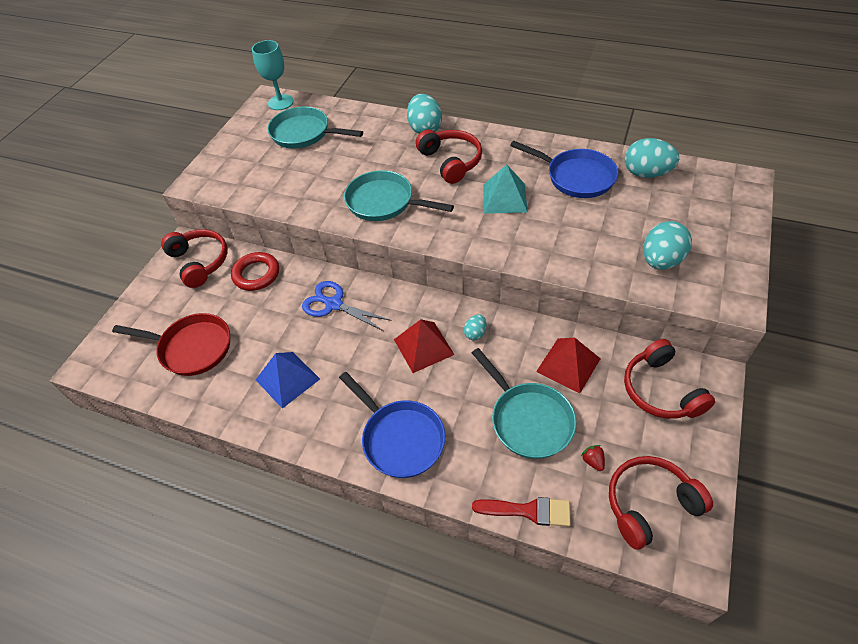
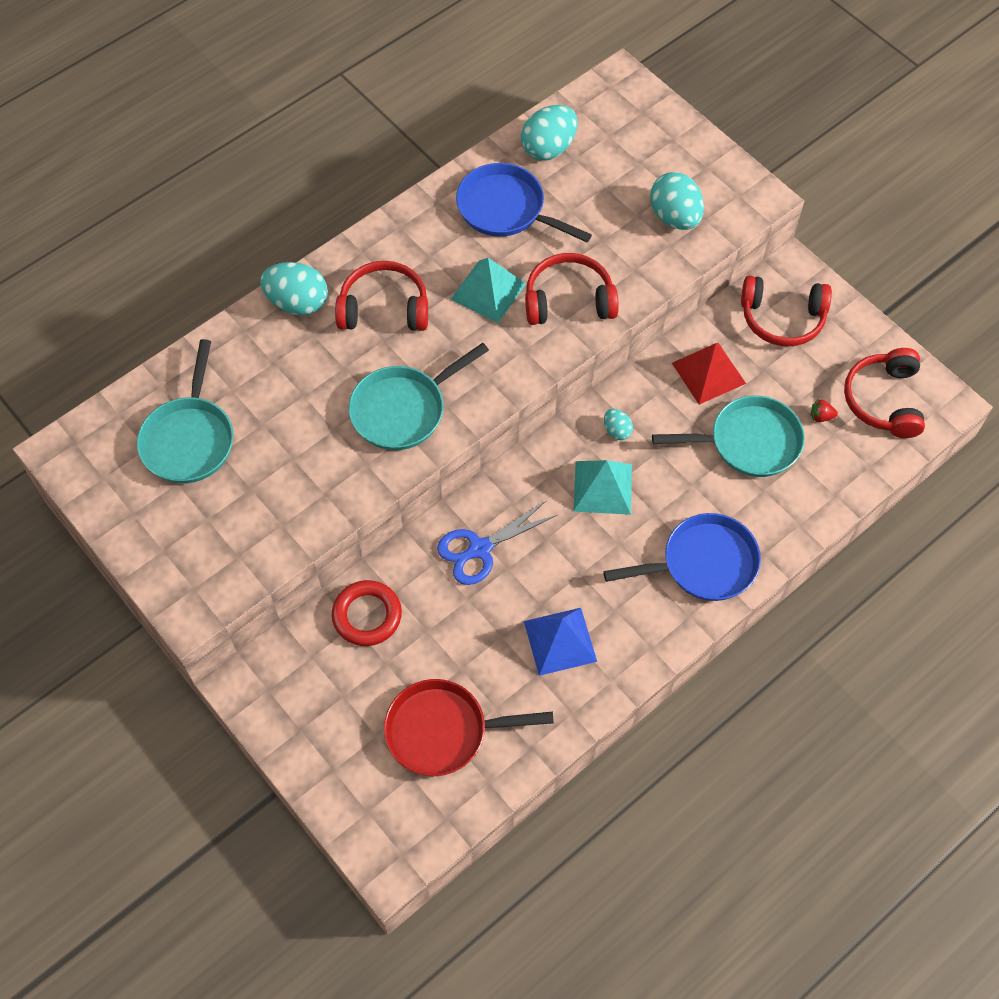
camera: 65 degrees left, 10 degrees up
(192, 348) = (443, 731): red pan -> red pan turned 135 degrees counterclockwise
(199, 262) = (293, 677): red headphones -> red headphones (568, 300)
(280, 102) = (87, 439): turquoise goblet -> none
(304, 133) = (189, 439): turquoise pan -> turquoise pan turned 45 degrees counterclockwise
(423, 346) = (602, 487): red pyramid -> turquoise pyramid
(528, 511) = (839, 495): red brush -> none
(576, 177) = (506, 209): blue pan -> blue pan turned 120 degrees counterclockwise

